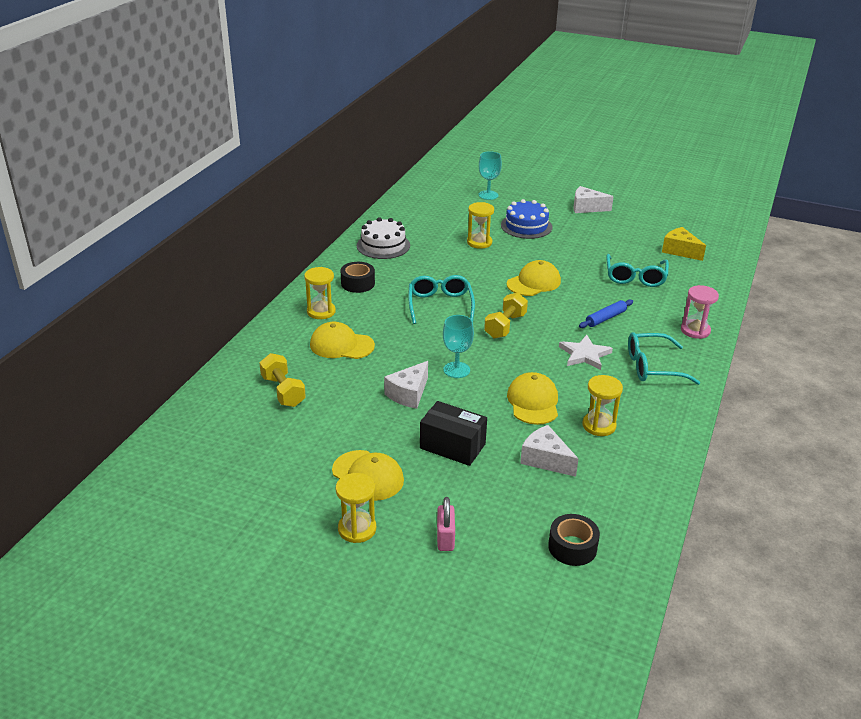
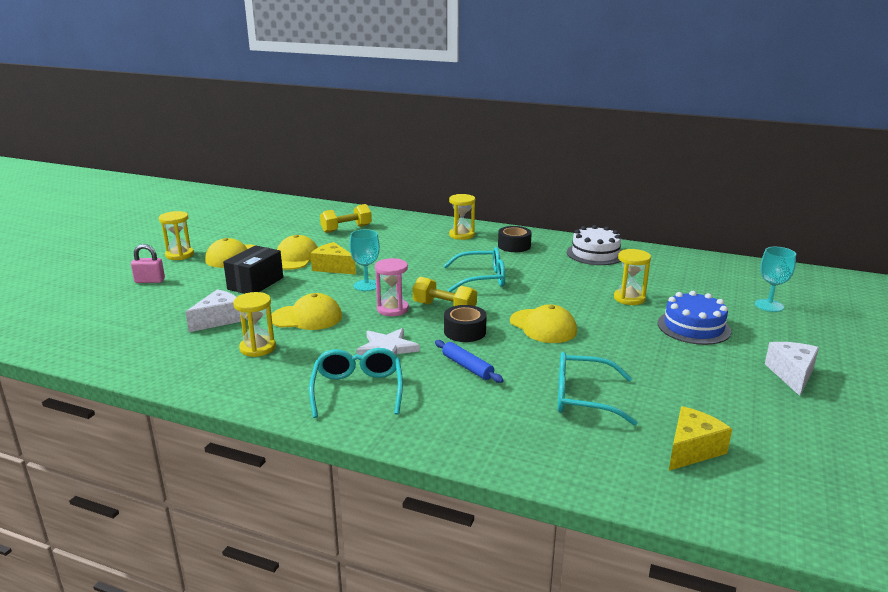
camera: 90 degrees right, 10 degrees down
(341, 345) = (409, 243): yellow cap -> yellow cap (295, 258)
(408, 394) = (333, 267): white cheese -> yellow cheese
(572, 547) = (103, 326): black tape -> black tape (465, 331)
(695, 330) = (443, 433): pink hourglass -> pink hourglass (392, 309)

